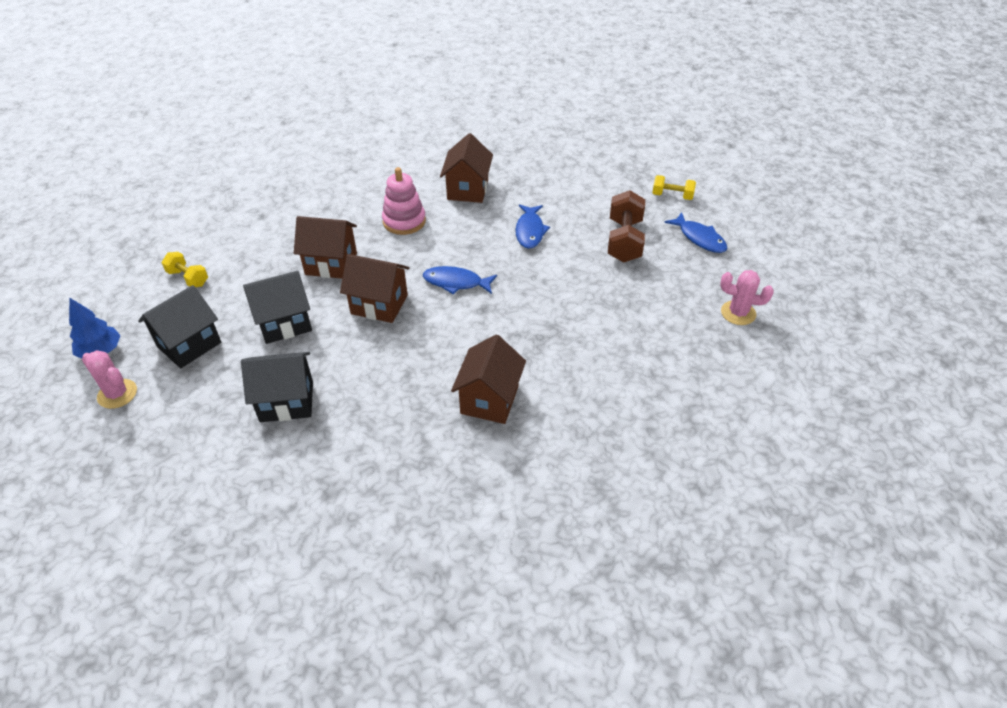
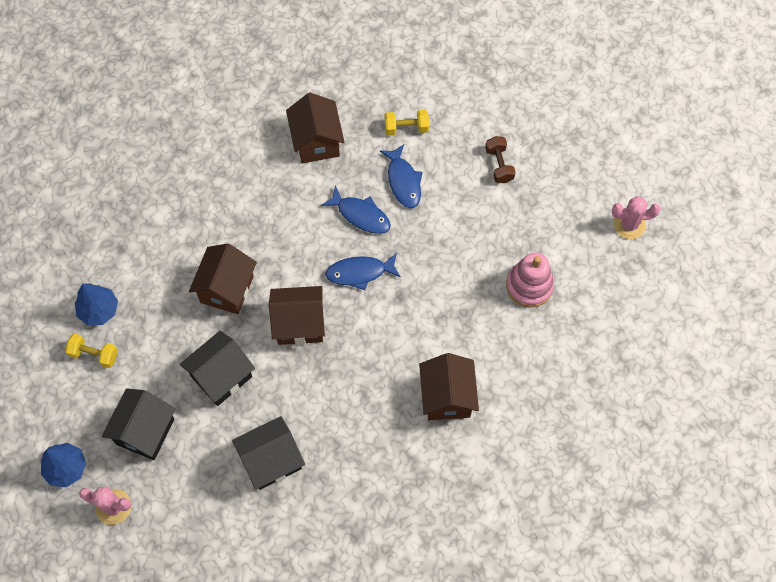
camera: 20 degrees left, 20 degrees up
(215, 250) = (99, 310): none -> blue tree
(331, 264) = (227, 289): brown house -> brown house turned 60 degrees counterclockwise
(404, 221) = (272, 208): pink stacking toy -> pink stacking toy (529, 286)
(624, 241) = (499, 165): brown dumbbell -> brown dumbbell, size x0.59
(672, 196) = (525, 86): yellow dumbbell -> yellow dumbbell (406, 128)
(699, 238) = (569, 138): blue fish -> blue fish (361, 215)

